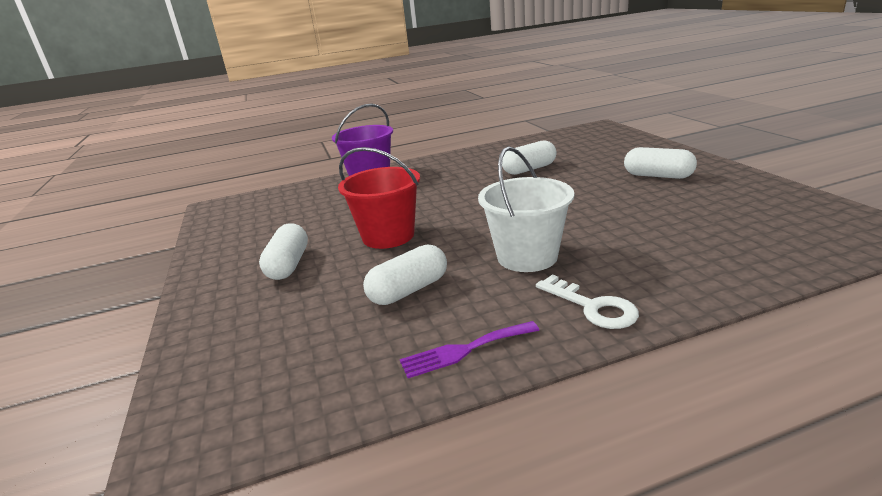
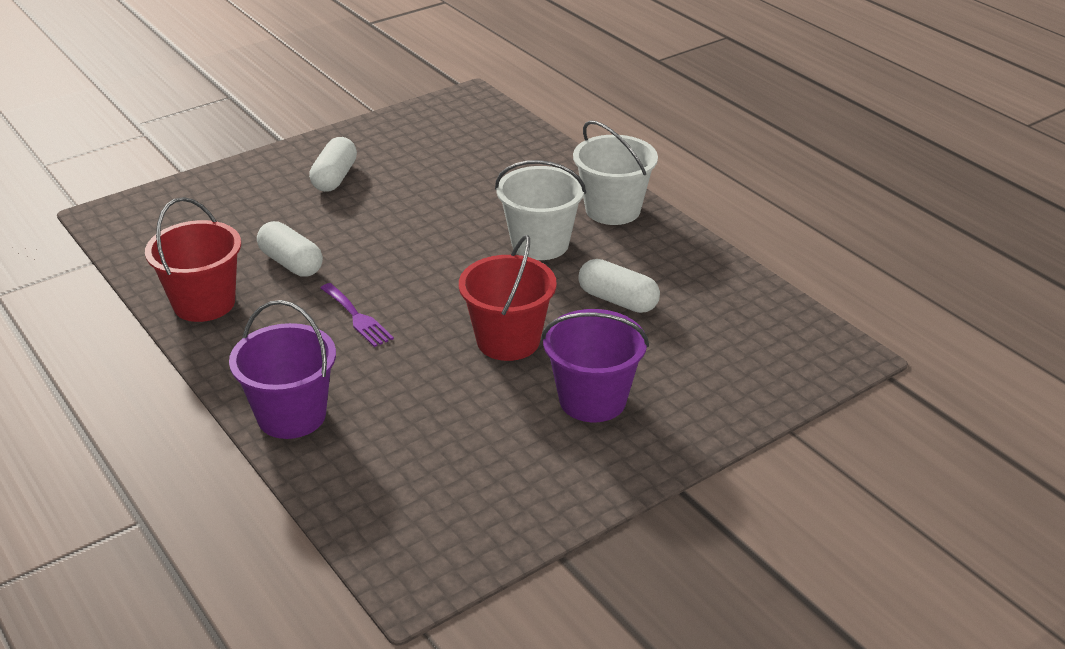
camera: 110 degrees left, 10 degrees up
(288, 265) = (592, 400): white capsule -> purple bucket
(465, 350) = (687, 257): purple fork -> purple fork (356, 317)
(493, 153) = (204, 303): none -> red bucket
(592, 307) = (613, 210): white key -> white bucket

